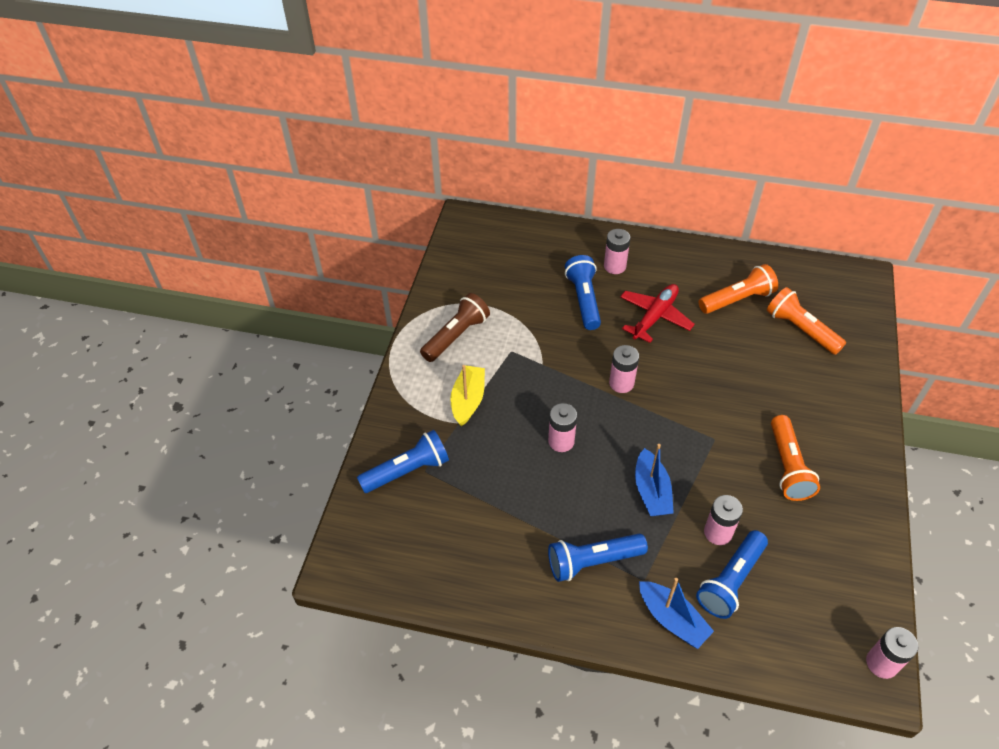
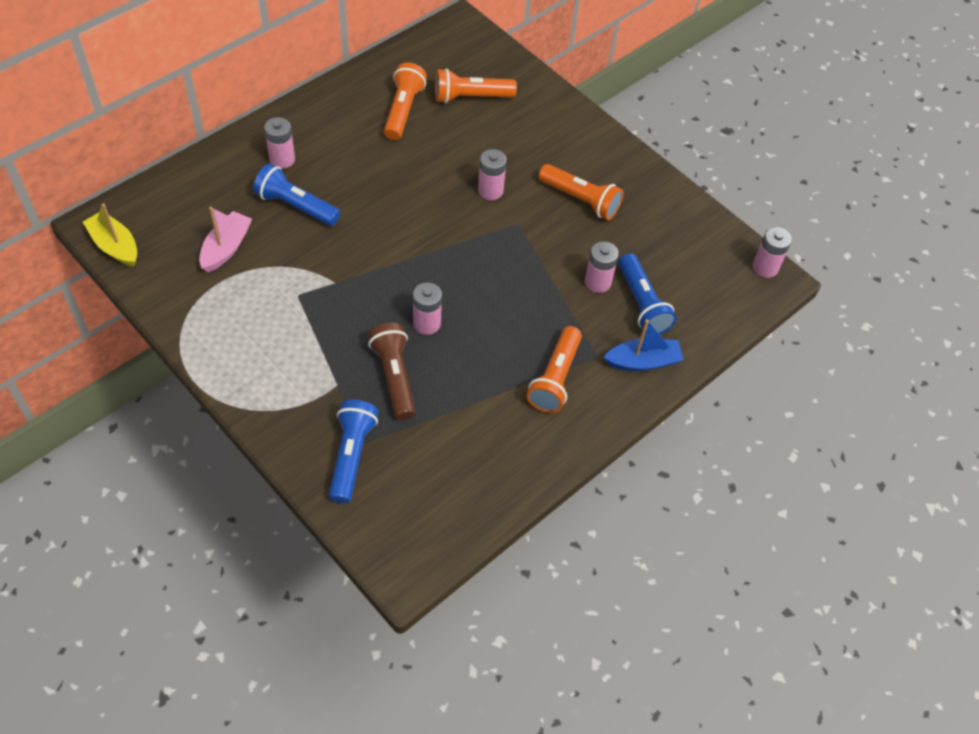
camera: 60 degrees left, 5 degrees up
(456, 336) = (237, 324): brown flashlight -> brown flashlight (394, 377)
(468, 400) = (319, 362): yellow boat -> yellow boat (115, 246)
(511, 289) = (226, 248): none -> pink boat
(592, 561) = (555, 378): blue flashlight -> orange flashlight
(621, 383) = (409, 243): pink battery -> pink battery (490, 190)
(651, 491) = (527, 297): blue boat -> none
(655, 316) = (365, 173): red plane -> none

